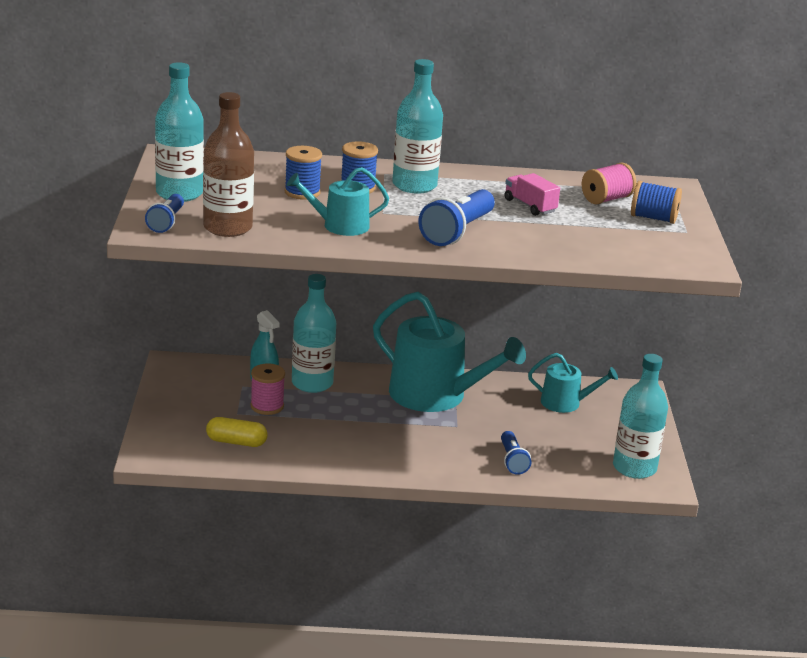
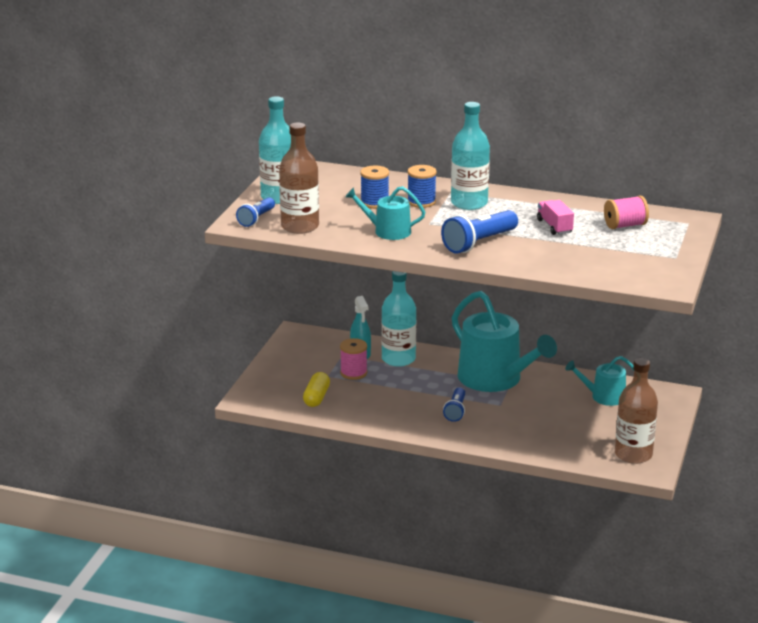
camera: 20 degrees right, 0 degrees up
(236, 442) = (316, 397): yellow capsule -> yellow capsule turned 75 degrees clockwise
(512, 460) = (531, 437): blue flashlight -> blue flashlight (456, 411)
(566, 403) = (603, 396): turquoise watering can -> turquoise watering can turned 150 degrees clockwise
(634, 468) = (633, 454): turquoise bottle -> brown bottle
(653, 218) = (654, 244): blue spool -> none

